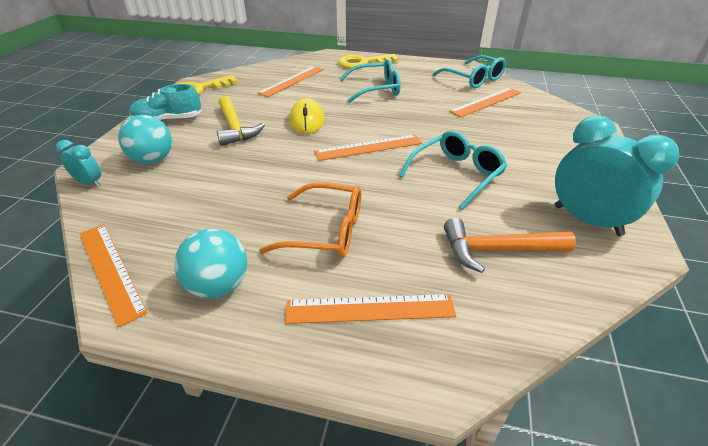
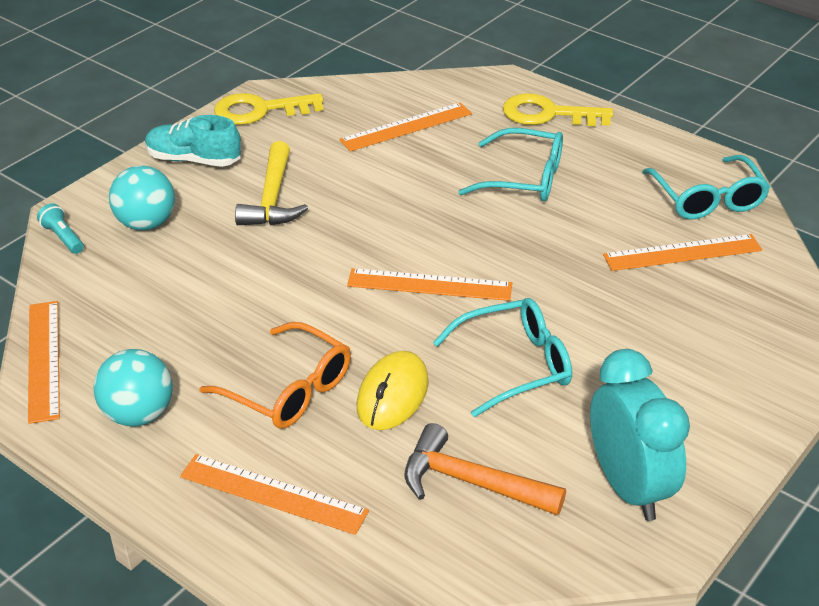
camera: 25 degrees right, 0 degrees up
(89, 183) = (63, 238): turquoise clock -> turquoise flashlight
(307, 120) = (377, 212): yellow mouse -> yellow mouse (392, 395)

